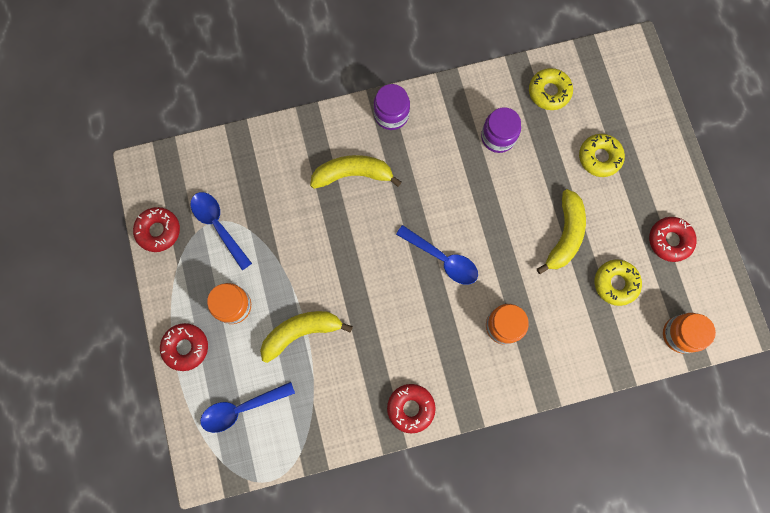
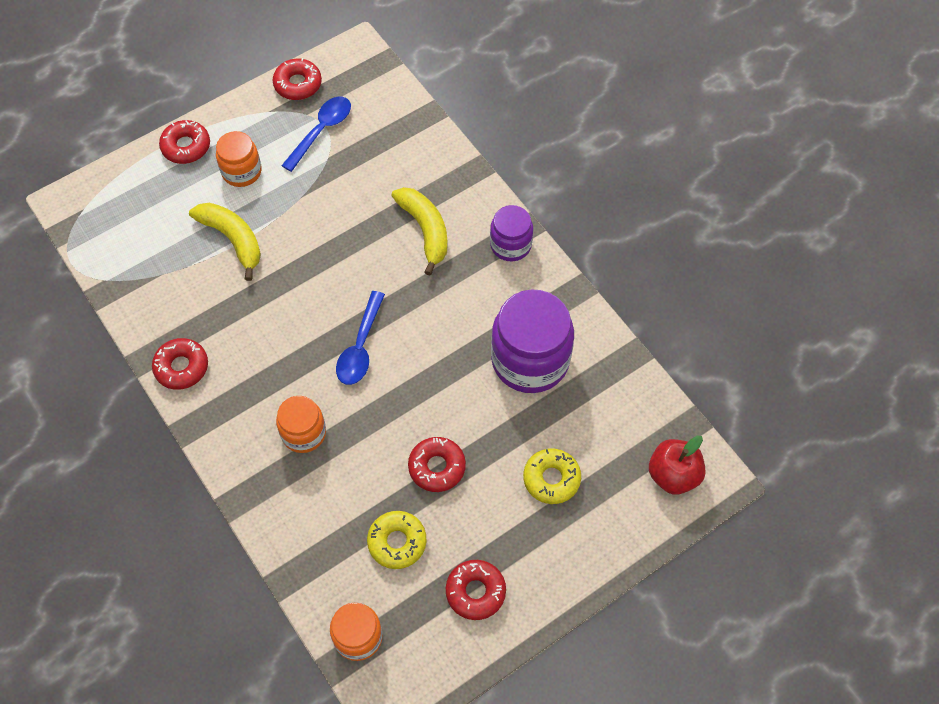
camera: 70 degrees right, 15 degrees down
(242, 408) = (138, 214): blue spoon -> none
(498, 137) = (530, 360): purple jar -> purple jar, size x1.79
(549, 92) = (612, 398): yellow donut -> none
(564, 235) = (437, 467): yellow banana -> red donut
(622, 75) = (673, 475): none -> red apple

